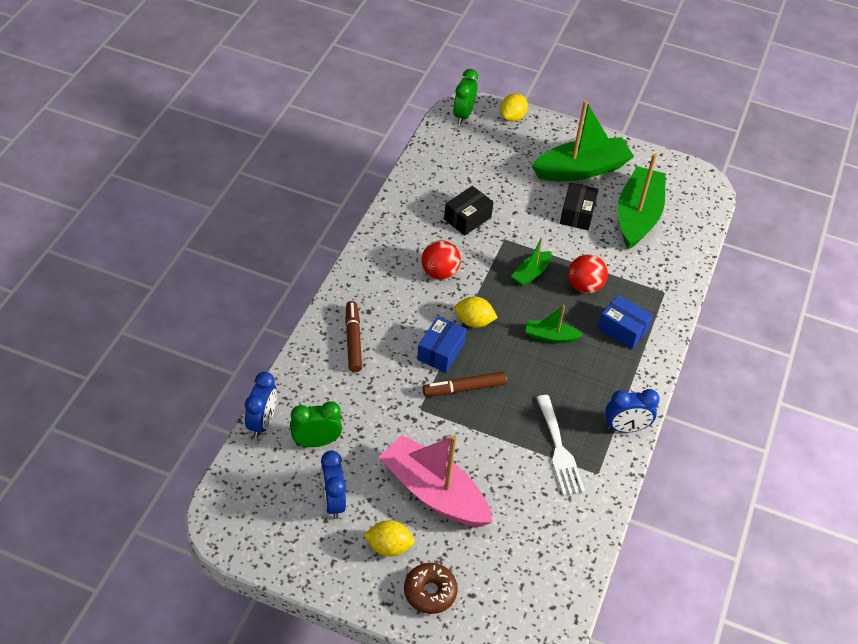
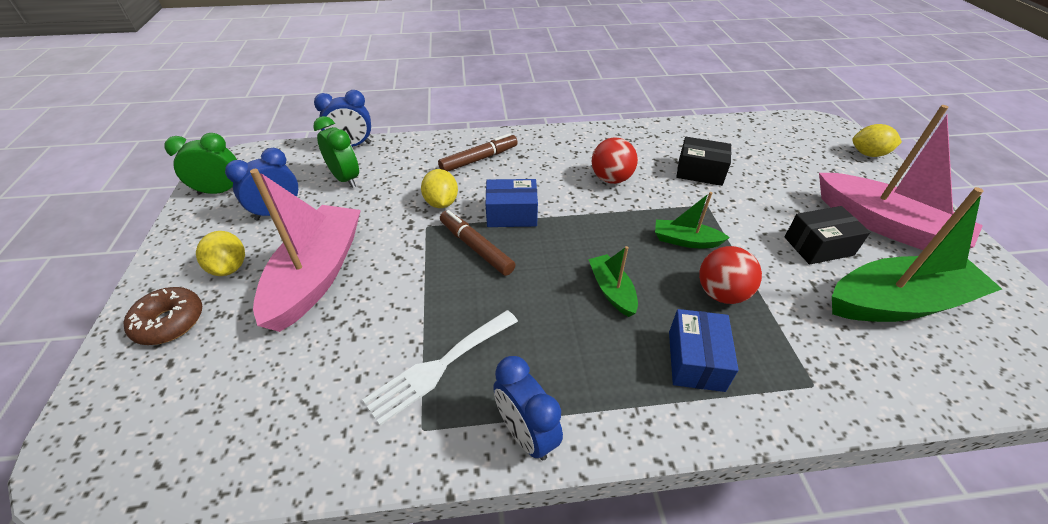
camera: 65 degrees right, 5 degrees down
(463, 115) = (818, 127): green clock -> green clock (220, 191)
(474, 321) = (573, 222): yellow lemon -> yellow lemon (441, 203)
(581, 169) = (885, 225): green boat -> pink boat

